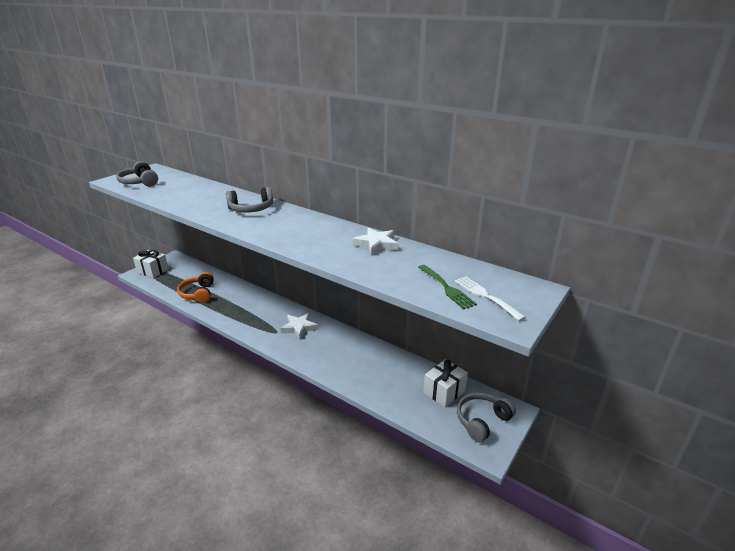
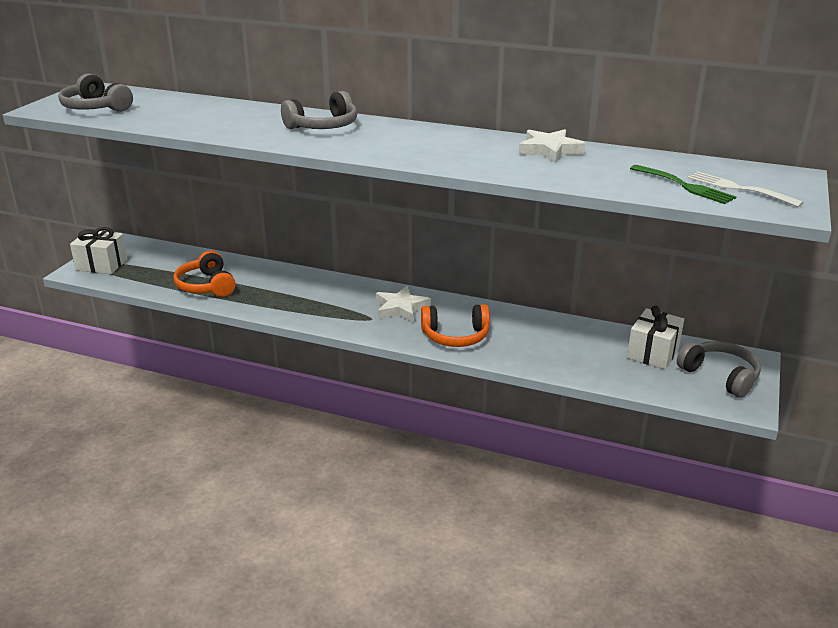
camera: 15 degrees left, 0 degrees up
(320, 355) = (455, 336): none -> orange headphones
(482, 421) = (720, 376): grey headphones -> grey headphones turned 105 degrees clockwise

